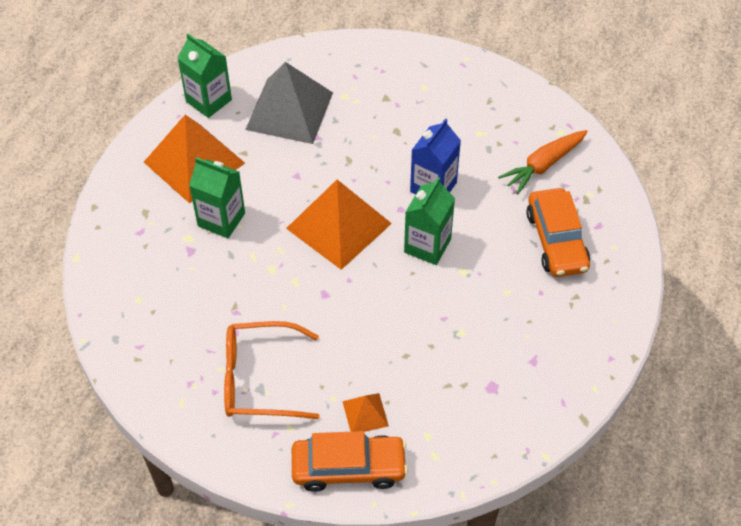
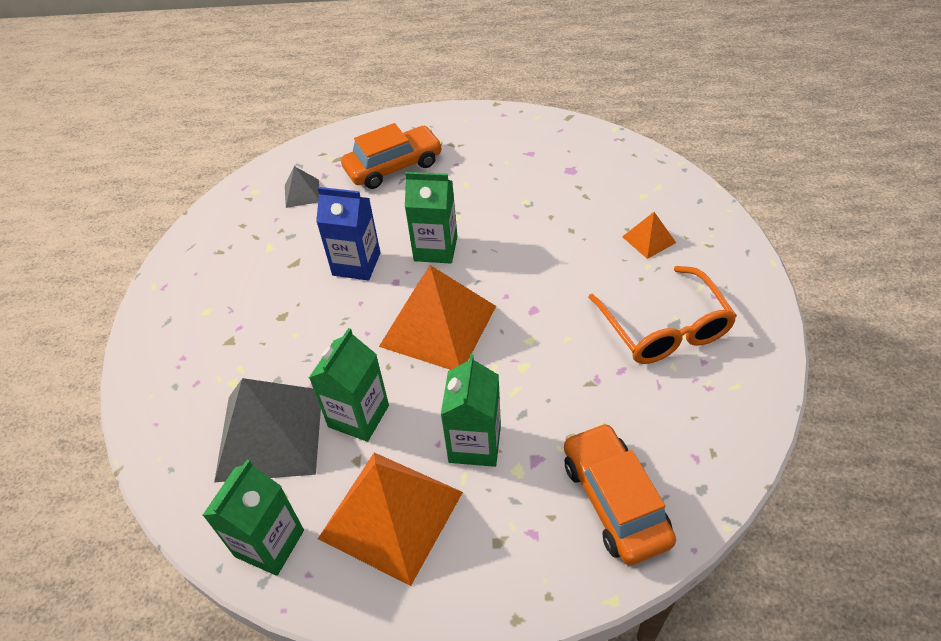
camera: 105 degrees left, 5 degrees down
(279, 160) = (358, 416): none -> green carton
(349, 468) = (709, 234): orange car -> orange car (615, 500)
(543, 165) = (302, 193): orange carrot -> grey pyramid

